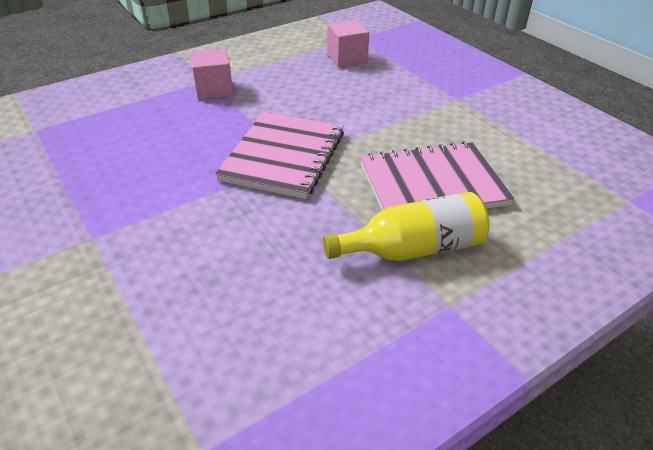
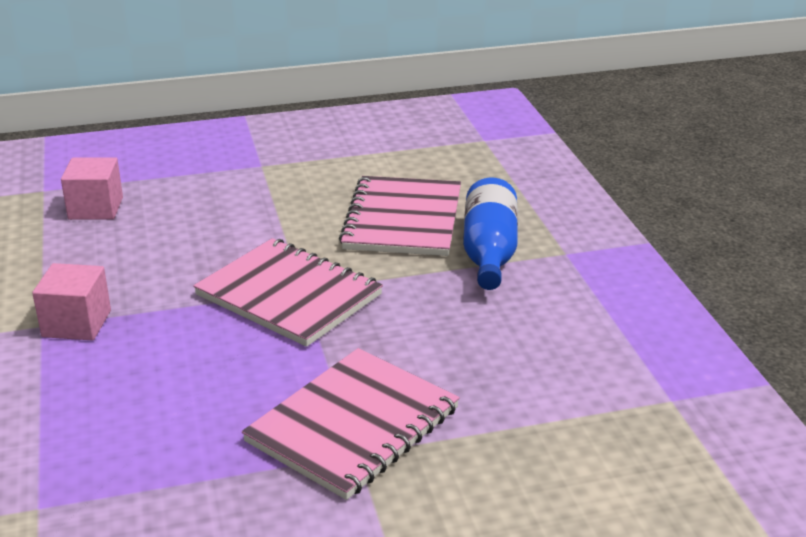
camera: 70 degrees left, 10 degrees down
(125, 227) = (353, 425): none -> pink notebook
(413, 249) = (489, 253): yellow bottle -> blue bottle

